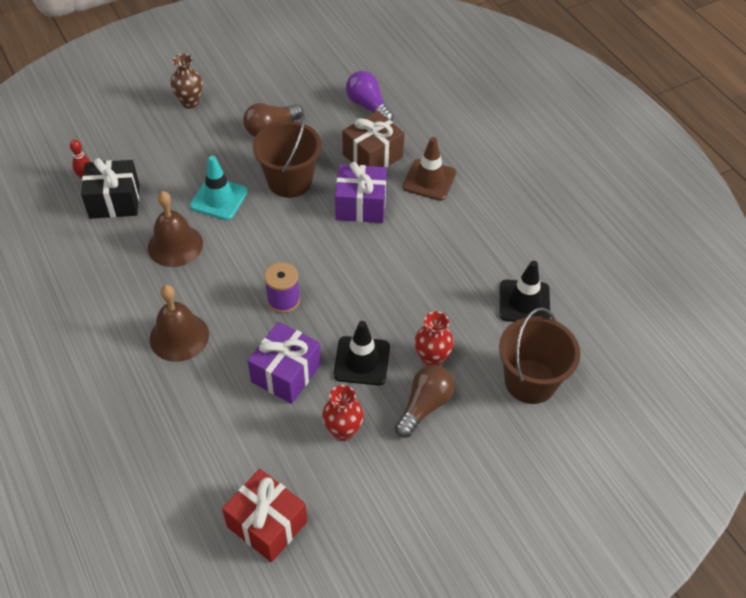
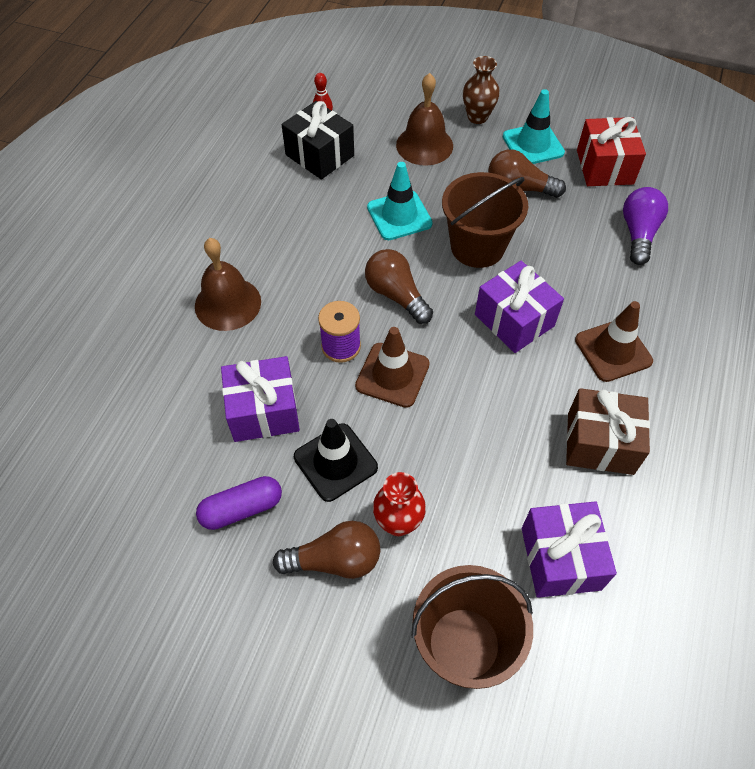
camera: 50 degrees right, 5 degrees up
(175, 245) = (318, 227): brown bell -> brown bell (424, 145)
(246, 96) = (533, 145): none -> turquoise traffic cone
(267, 524) = (89, 524): red gift -> red gift (604, 167)
(278, 246) = (396, 295): none -> brown light bulb
(333, 290) = (392, 375): none -> brown traffic cone
(343, 431) = (241, 508): red vase -> purple capsule
(372, 156) = (584, 283): brown gift -> brown gift (600, 443)
(524, 302) = (560, 558): black traffic cone -> purple gift

